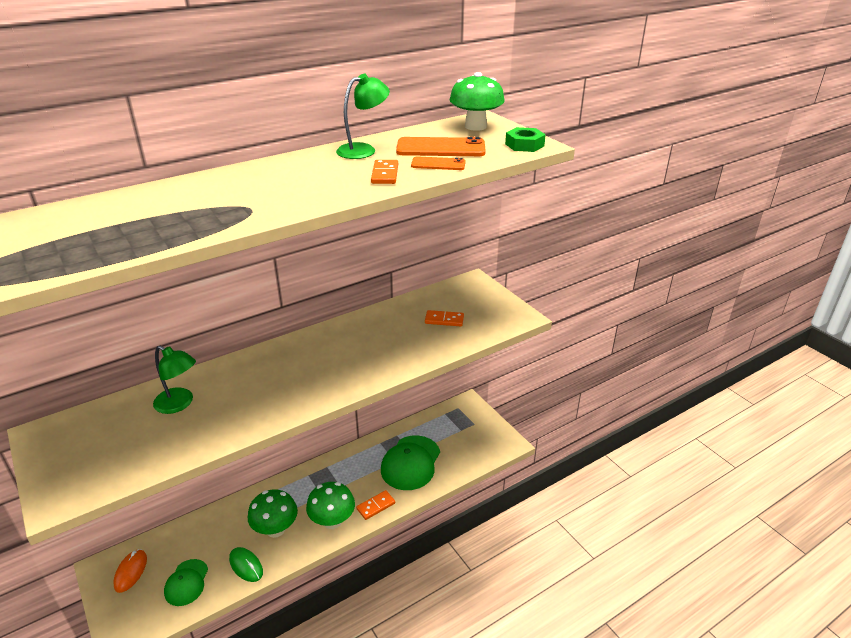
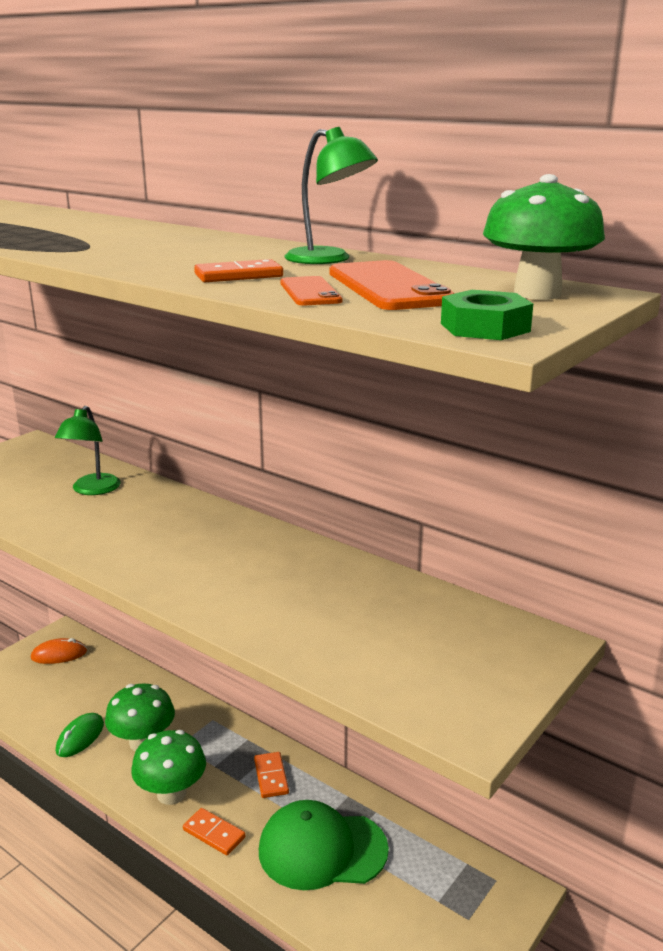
camera: 70 degrees right, 10 degrees down
(186, 582) = (49, 699): green cap -> none
(444, 320) = (388, 635): orange domino -> orange domino (271, 777)

